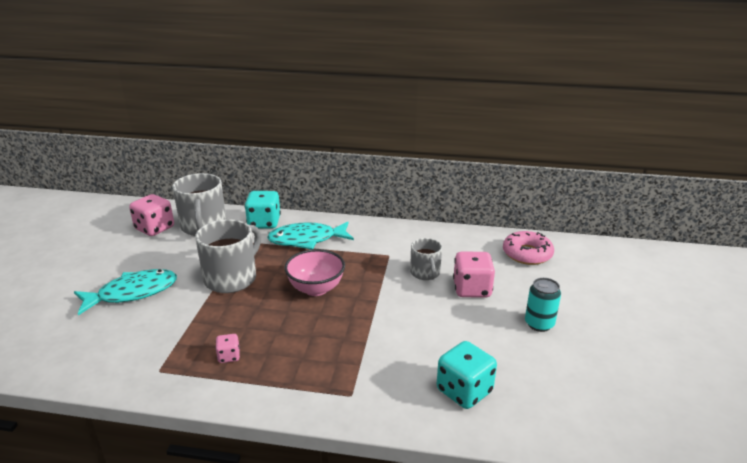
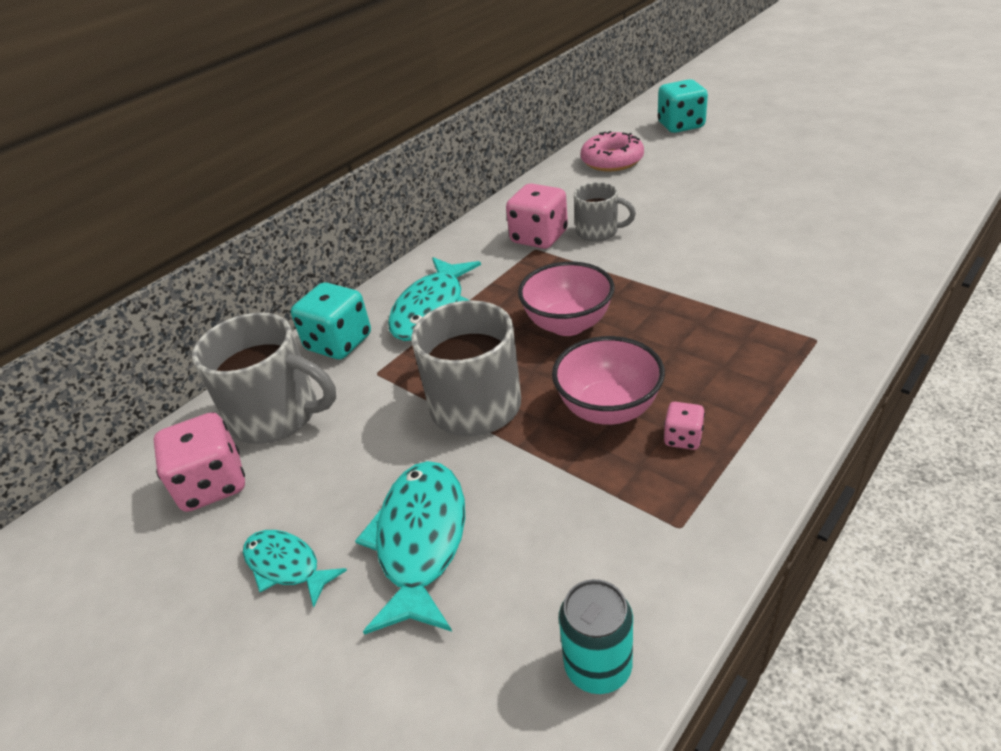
camera: 55 degrees left, 10 degrees up
(112, 264) = (286, 566): none -> turquoise fish
(244, 323) = (608, 409): none -> pink bowl
(464, 391) = (839, 259): turquoise dice -> turquoise dice (680, 126)
(472, 289) = (655, 210): pink dice -> pink dice (539, 237)
(539, 324) = (745, 187): turquoise can -> turquoise can (598, 666)

